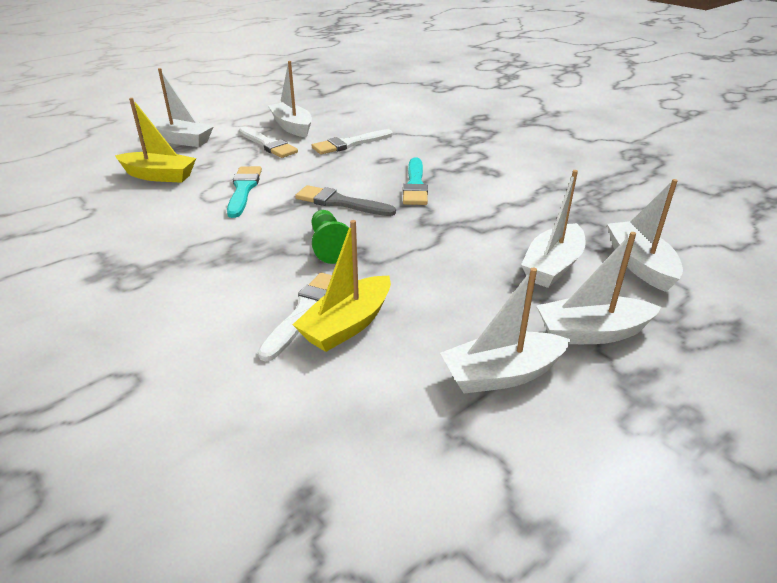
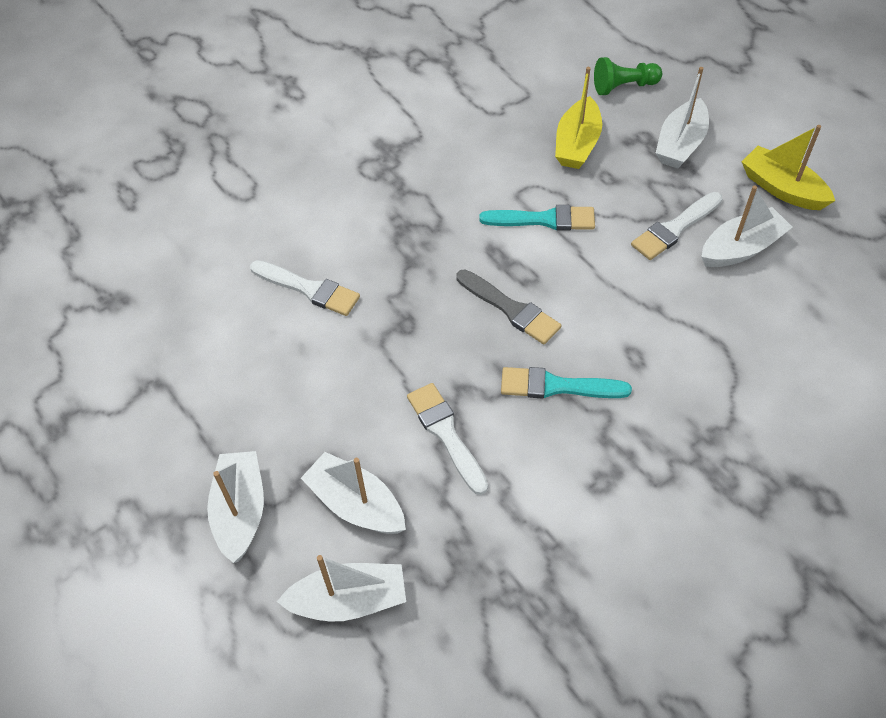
camera: 95 degrees right, 20 degrees up
(329, 246) = (415, 302): green pawn -> green pawn (623, 86)
(340, 202) = (510, 309): grey brush -> grey brush turned 105 degrees clockwise
(347, 325) = (286, 319): yellow boat -> yellow boat (782, 188)
(349, 144) = (686, 316): white brush -> white brush (446, 434)
(501, 374) = (202, 425): white boat -> none

